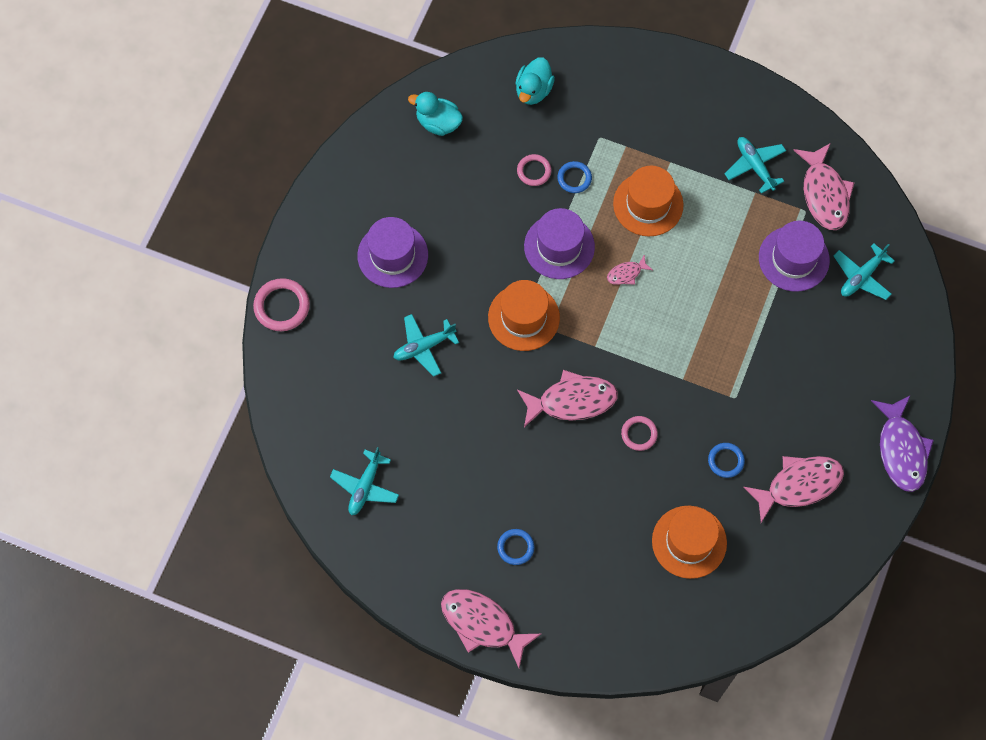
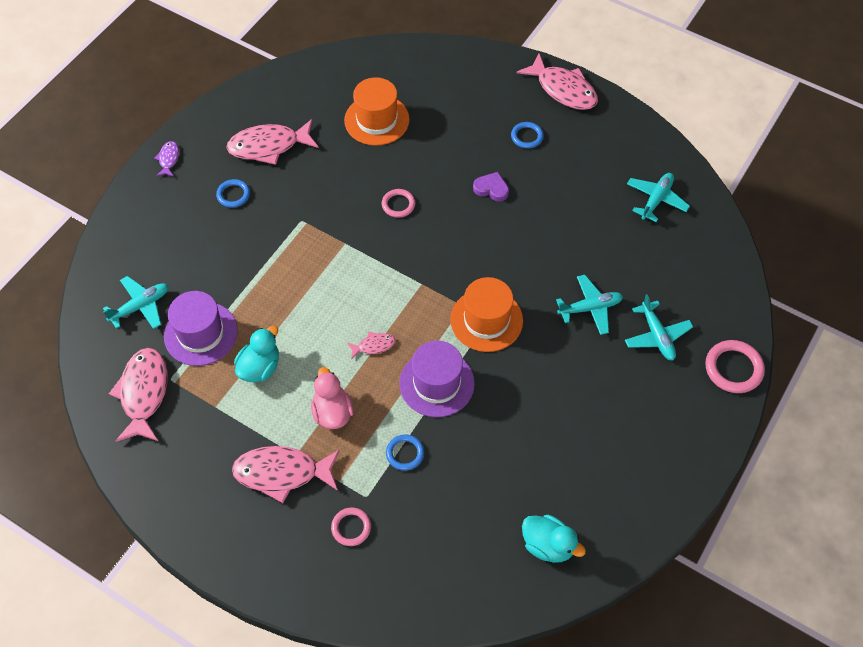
camera: 170 degrees left, 10 degrees down
(392, 255) = (614, 402): purple hat -> none
(533, 90) = (430, 567): turquoise duck -> turquoise duck (260, 367)
(534, 171) = (448, 469): pink ring -> pink ring (351, 527)
(544, 470) = (491, 189): none -> purple heart
(572, 401) = (454, 240): pink fish -> pink fish (282, 473)
(648, 204) = (332, 412): orange hat -> pink duck
(725, 461) = (326, 173): blue ring -> blue ring (233, 195)
(755, 166) = (205, 435): turquoise plane -> turquoise plane (657, 336)
(901, 450) = (168, 159): purple fish -> purple fish, size x0.48

